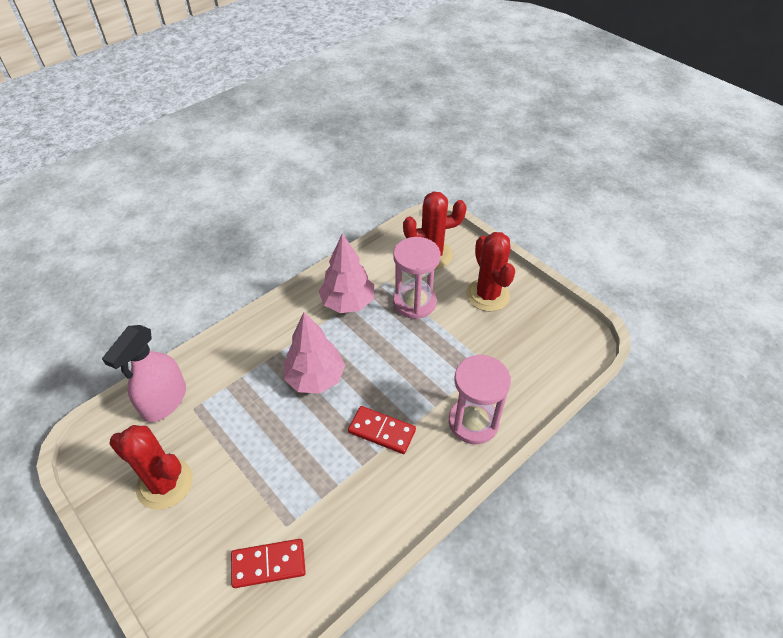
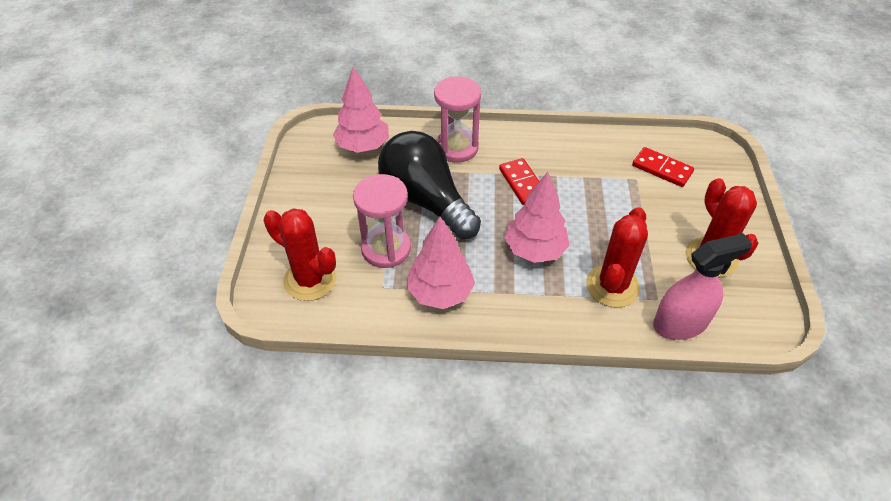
camera: 135 degrees left, 0 degrees up
(434, 355) = (426, 200): none -> black light bulb
(487, 295) = (324, 210): red cactus -> red cactus (612, 286)
(540, 361) = (363, 146): none -> pink tree

